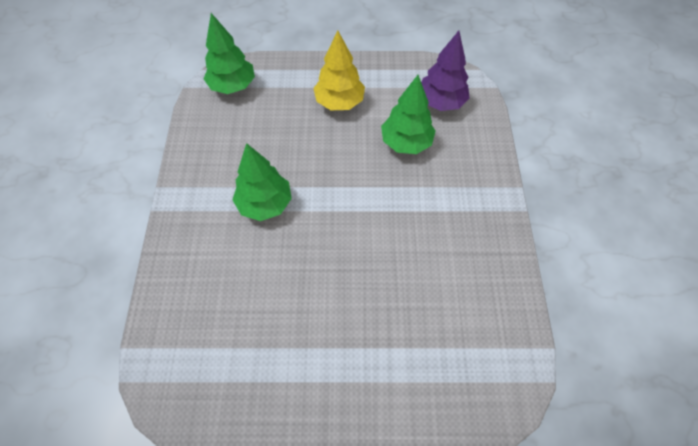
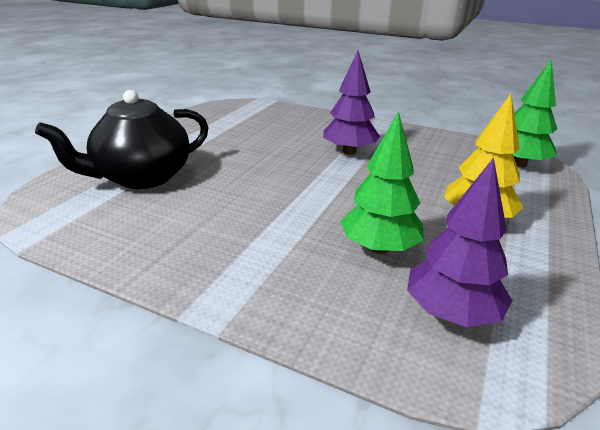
camera: 115 degrees right, 30 degrees down
(265, 204) = (349, 152): green tree -> purple tree
(413, 349) = (142, 177): none -> black teapot

